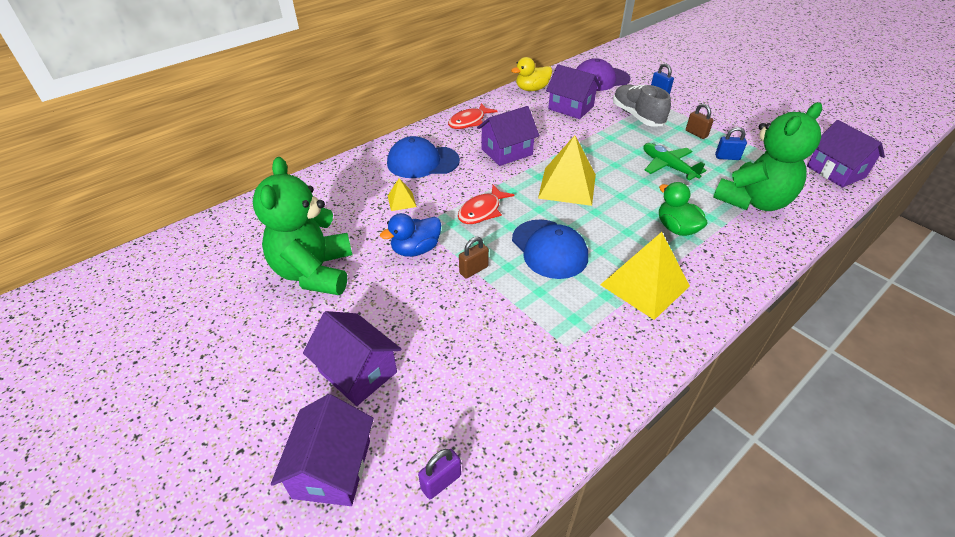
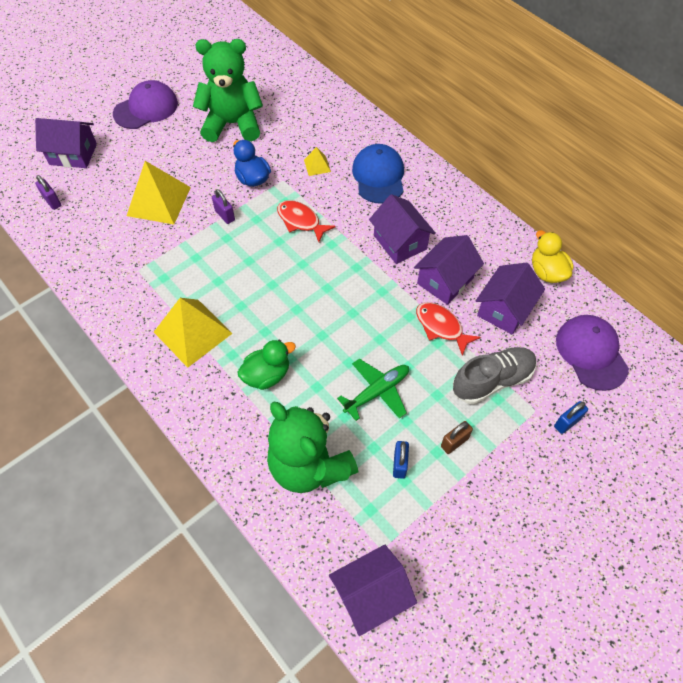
camera: 90 degrees right, 15 degrees up
(248, 374) = (146, 108): none -> purple cap
(357, 372) = (137, 157): purple house -> purple house (445, 280)
(469, 121) = (459, 211): red fish -> red fish (441, 327)
(473, 270) = (225, 215): brown padlock -> purple padlock
(549, 249) = (245, 267): blue cap -> none
(567, 186) = (339, 290): yellow pyramid -> yellow pyramid (158, 201)

